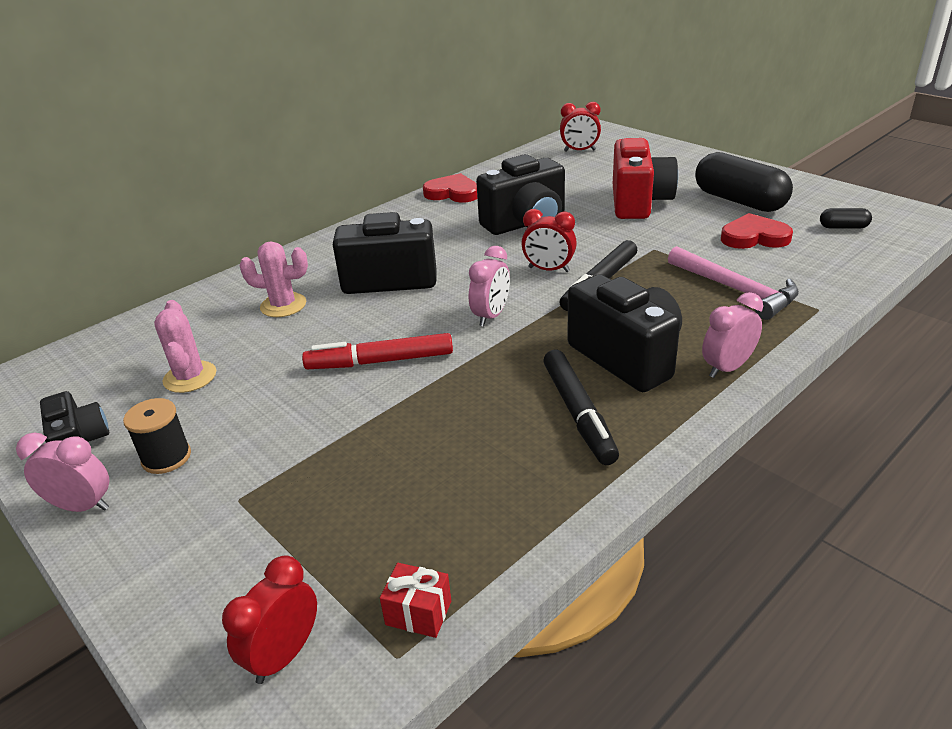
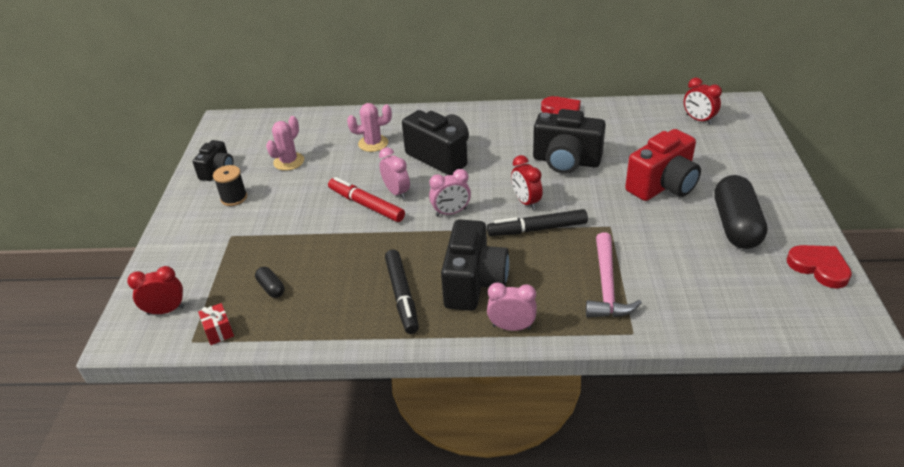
camera: 45 degrees right, 5 degrees up
(82, 506) = (187, 201): pink clock -> pink clock (396, 192)
(283, 305) = (373, 143): pink cactus -> pink cactus turned 60 degrees counterclockwise
(578, 413) = (402, 296): black marker -> black marker turned 45 degrees counterclockwise
(754, 237) = (691, 259): red heart -> red heart (819, 267)
(843, 227) = (772, 292): black capsule -> black capsule (271, 288)

